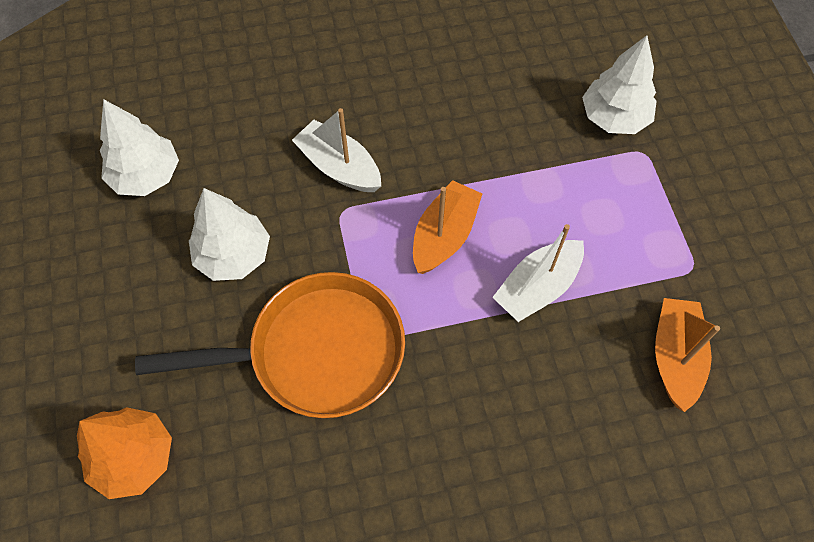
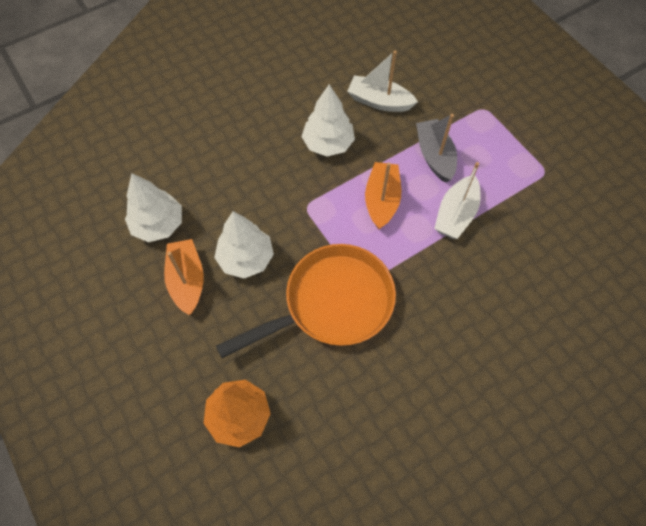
camera: 20 degrees left, 0 degrees up
(339, 167) = (291, 177): white boat -> white boat (379, 101)
(544, 197) = (434, 156): none -> grey boat
(614, 117) = (456, 92): white tree -> white tree (328, 144)
(675, 357) = (558, 230): orange boat -> orange boat (187, 280)

